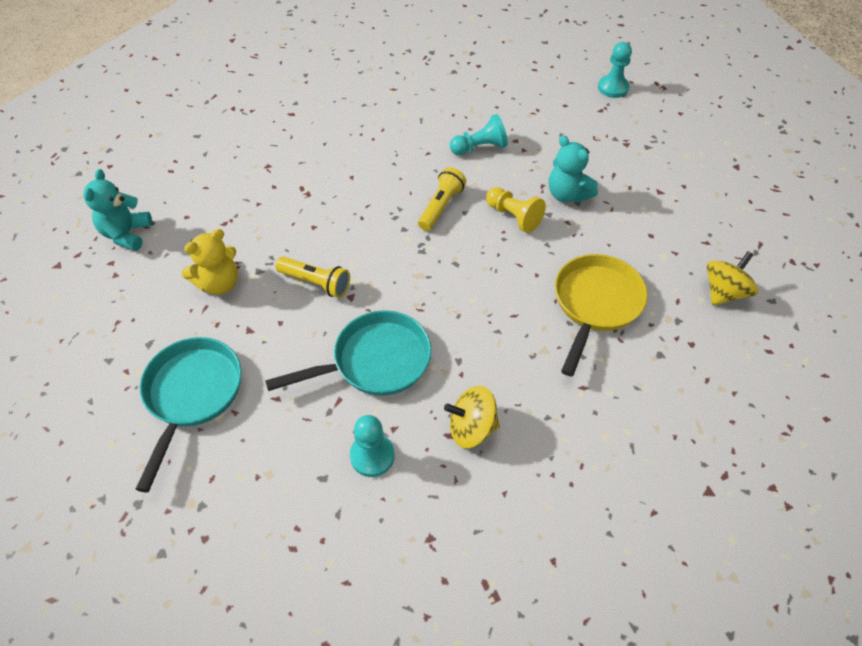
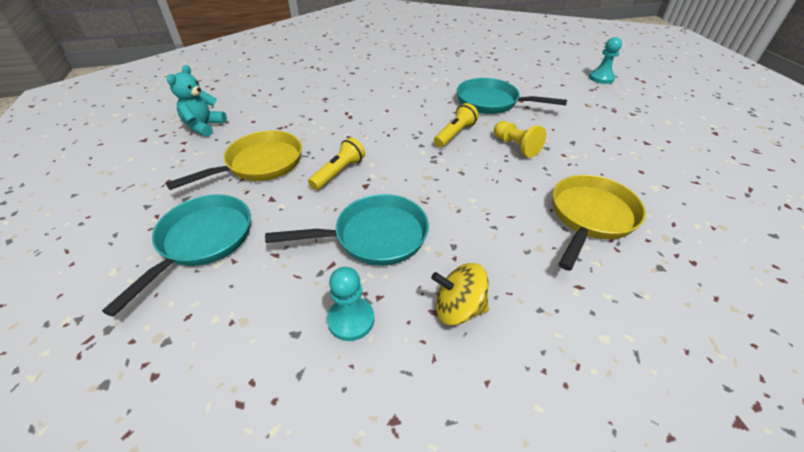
camera: 10 degrees right, 10 degrees down
(219, 283) = (260, 164): yellow teddy bear -> yellow pan
(316, 283) = (339, 172): yellow flashlight -> yellow flashlight turned 90 degrees counterclockwise
(479, 148) = (491, 102): turquoise pawn -> turquoise pan
(567, 194) = (564, 137): turquoise teddy bear -> none
(724, 292) = (721, 222): yellow spinning top -> none

